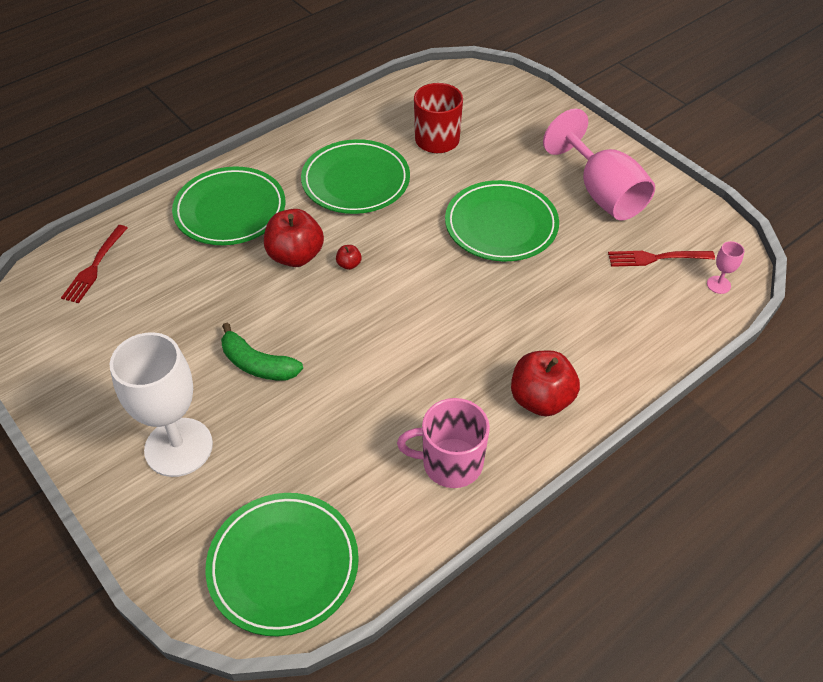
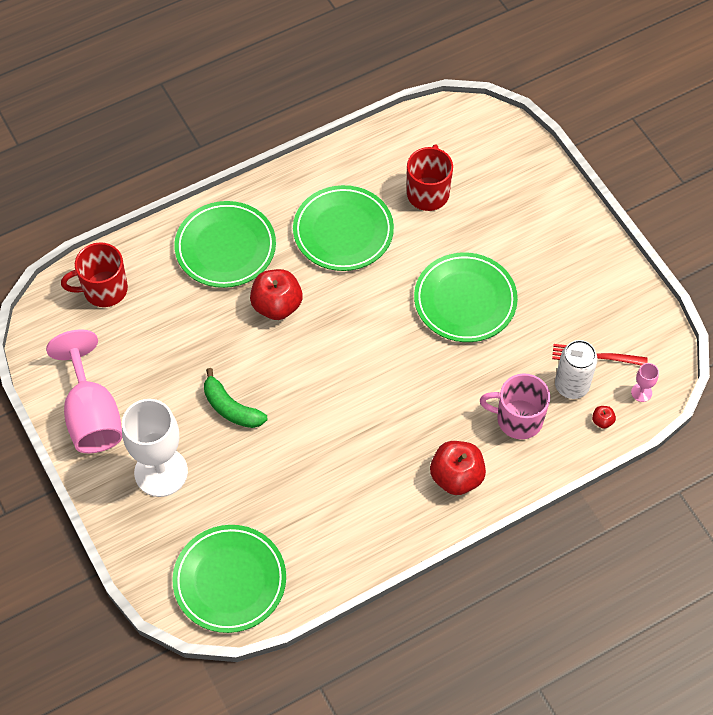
camera: 10 degrees right, 10 degrees up
(95, 266) = (104, 289): red fork -> red mug
(349, 264) = (322, 321): red apple -> red apple (602, 421)
(450, 463) = (370, 520): pink mug -> pink mug (518, 419)
(602, 193) = (567, 278): pink goblet -> pink goblet (92, 415)
(641, 289) = (571, 386): none -> white can

